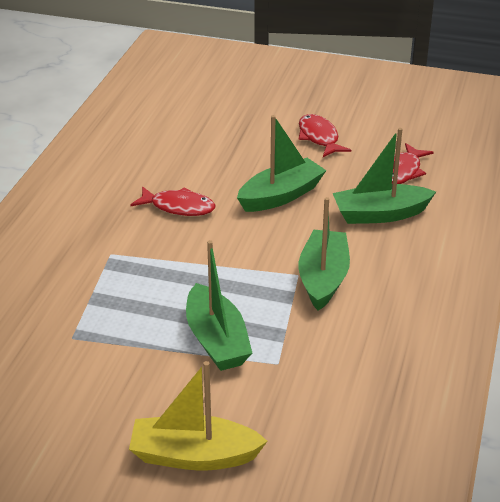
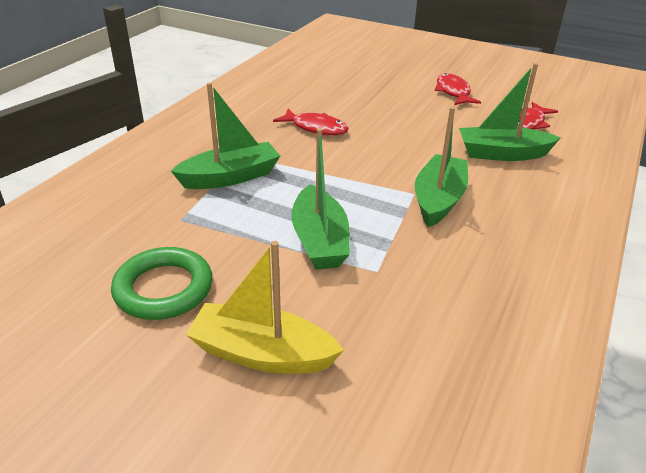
camera: 10 degrees right, 0 degrees up
(83, 411) = (163, 289): none -> green ring
(281, 196) = (410, 130): green boat -> green boat (230, 177)

